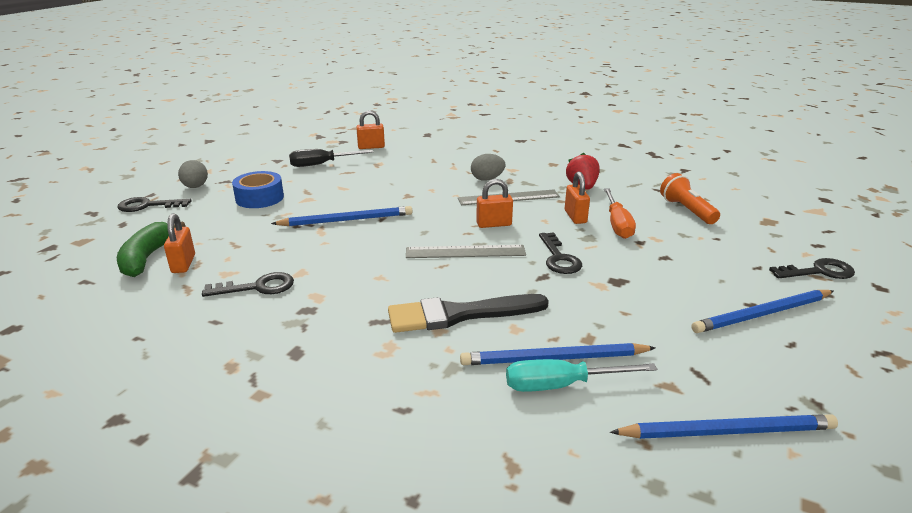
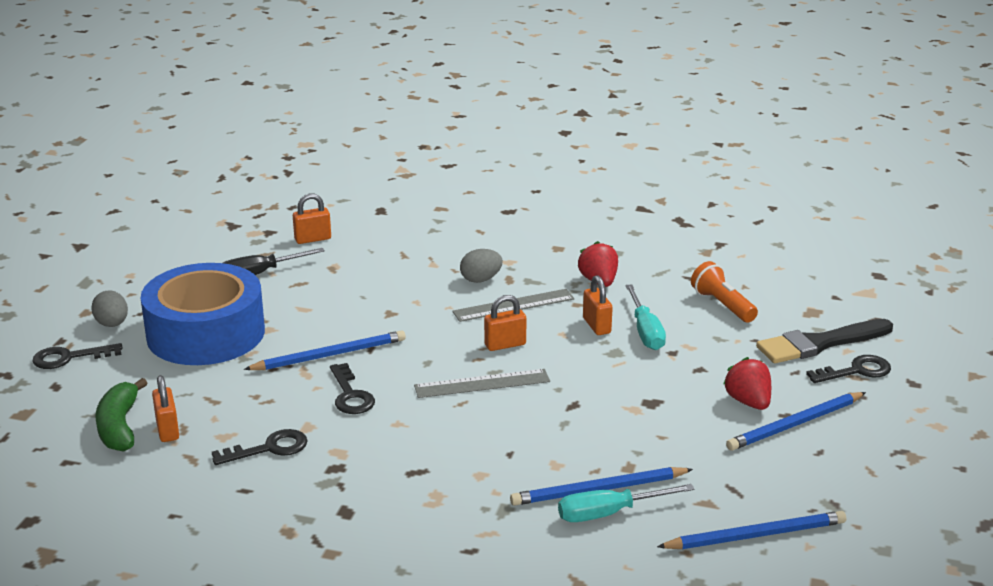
camera: 10 degrees left, 0 degrees up
(259, 198) = (206, 333): blue tape -> blue tape, size x1.99
(459, 315) = (496, 456): black brush -> black brush (819, 344)
(559, 258) = (586, 381): black key -> black key (350, 395)
(617, 224) = (645, 331): orange screwdriver -> turquoise screwdriver
(713, 289) = (748, 402): none -> red strawberry

